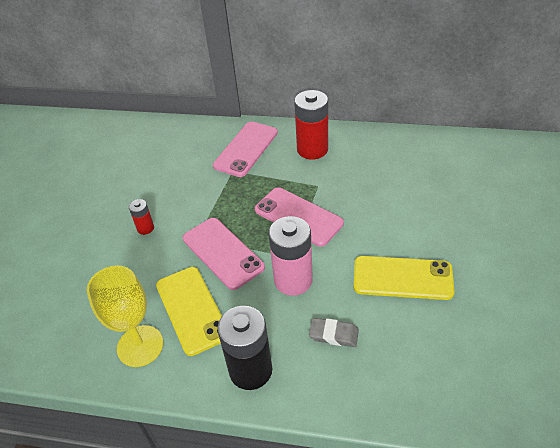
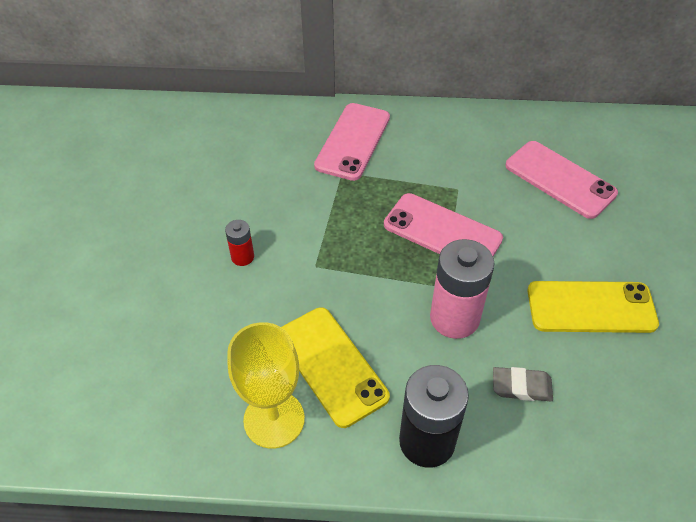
camera: 10 degrees left, 5 degrees up
(222, 253) = (354, 286): pink phone -> pink phone (560, 179)
(312, 149) = (440, 139): red battery -> none

